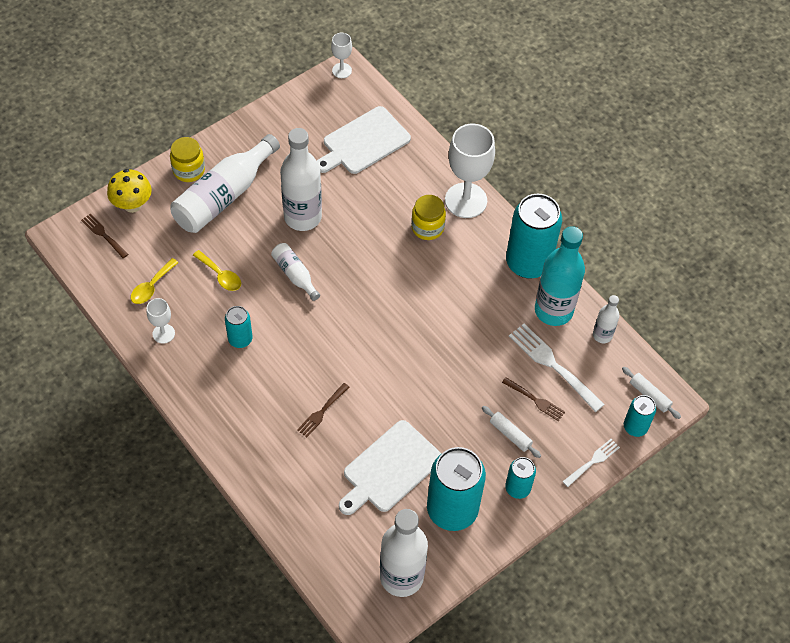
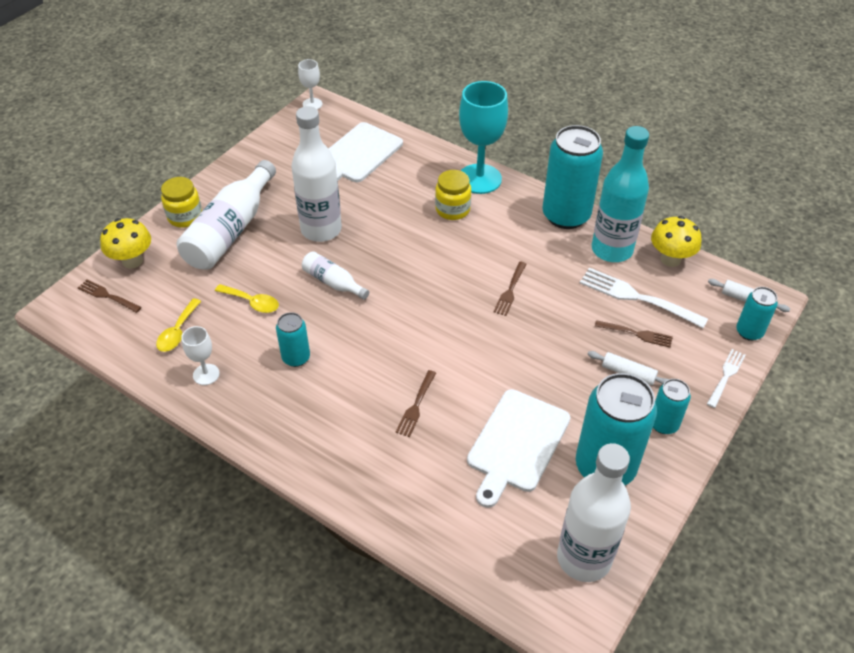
camera: 15 degrees left, 10 degrees down
(444, 326) = (510, 290): none -> brown fork
(466, 200) = (479, 179): white goblet -> turquoise goblet
(602, 335) = (670, 259): white bottle -> yellow mushroom

